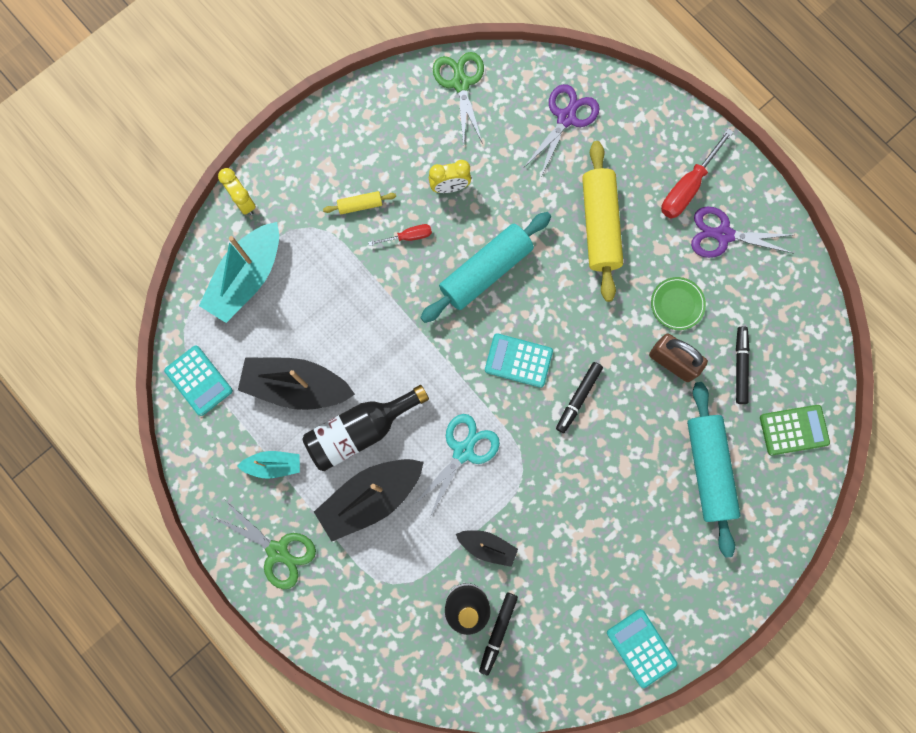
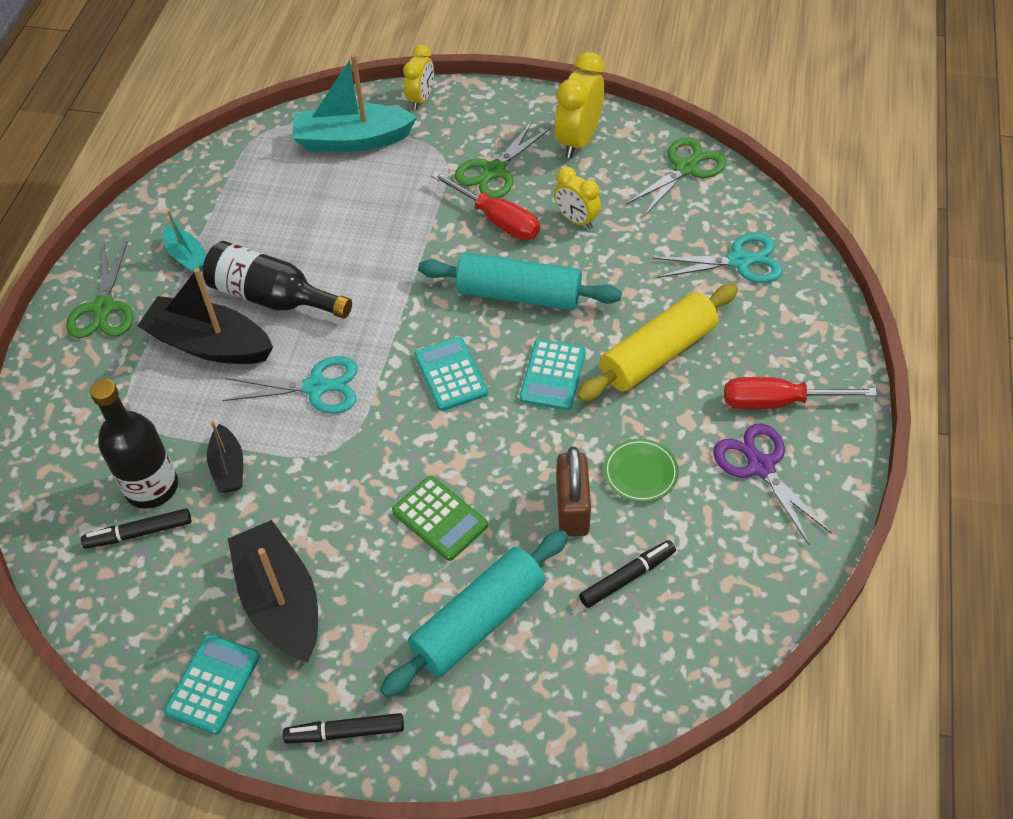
camera: 55 degrees right, 25 degrees down
(199, 380) = (228, 164): turquoise calculator -> turquoise calculator (552, 375)
(296, 386) = (278, 229): black boat -> black boat (280, 601)
(360, 205) = (494, 171): yellow rolling pin -> green scissors
(377, 129) = (578, 140): none -> yellow clock
(408, 236) = (497, 220): red screwdriver -> red screwdriver, size x1.75
(566, 118) = (739, 261): purple scissors -> turquoise scissors
(578, 398) = (455, 448): black marker -> black marker (345, 732)
(793, 430) = (602, 682): green calculator -> green calculator (440, 518)

